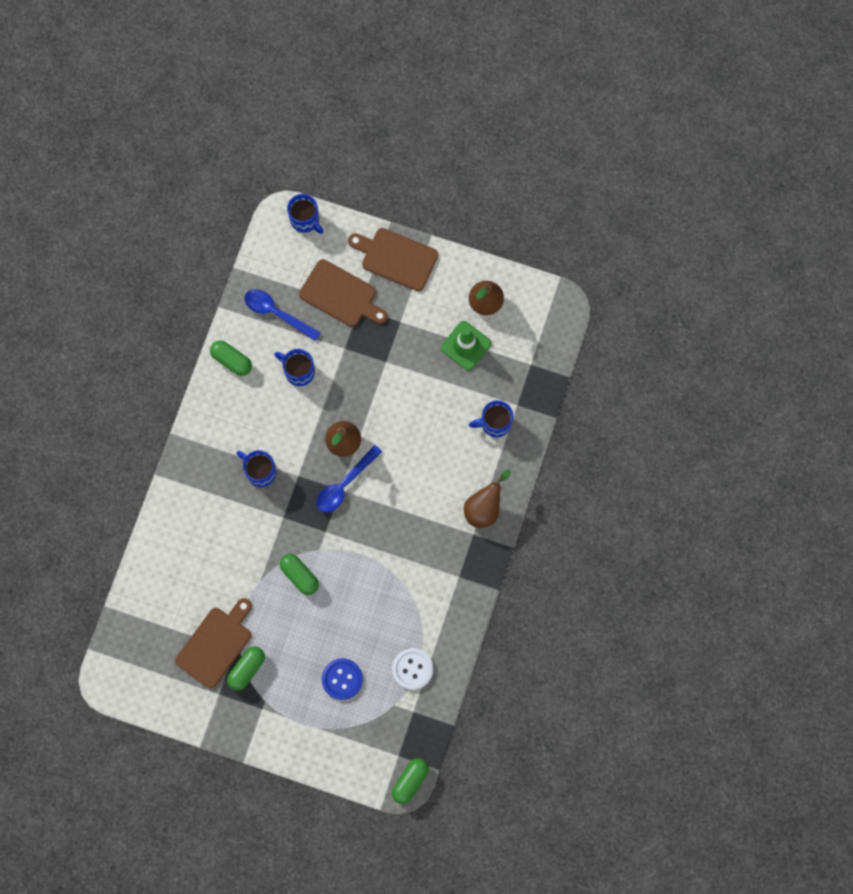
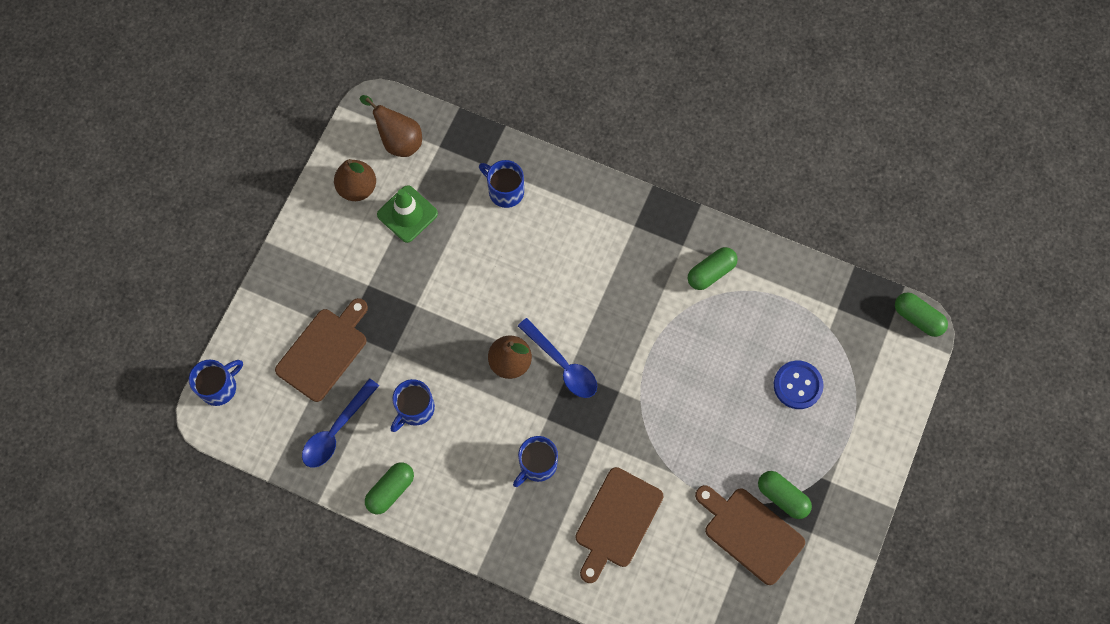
camera: 85 degrees left, 5 degrees down
(299, 576) = (671, 426): green capsule -> green capsule (711, 272)
(396, 258) = (286, 283): brown cutting board -> brown cutting board (616, 521)
(412, 669) = (788, 305): white button -> none
(484, 508) = (604, 211): brown pear -> brown pear (398, 140)
(494, 423) = (505, 191): blue mug -> blue mug turned 135 degrees clockwise

